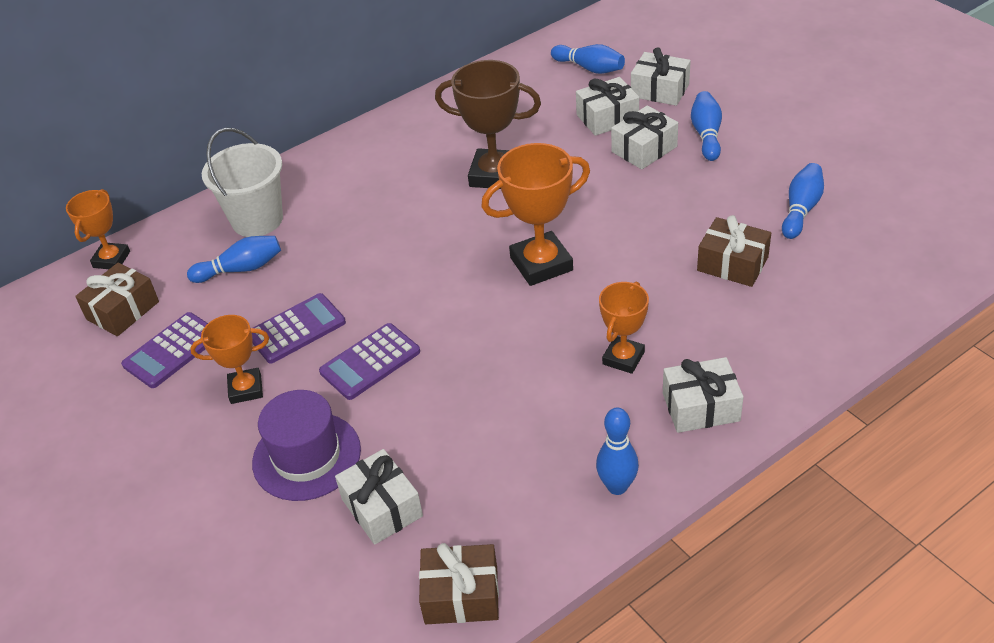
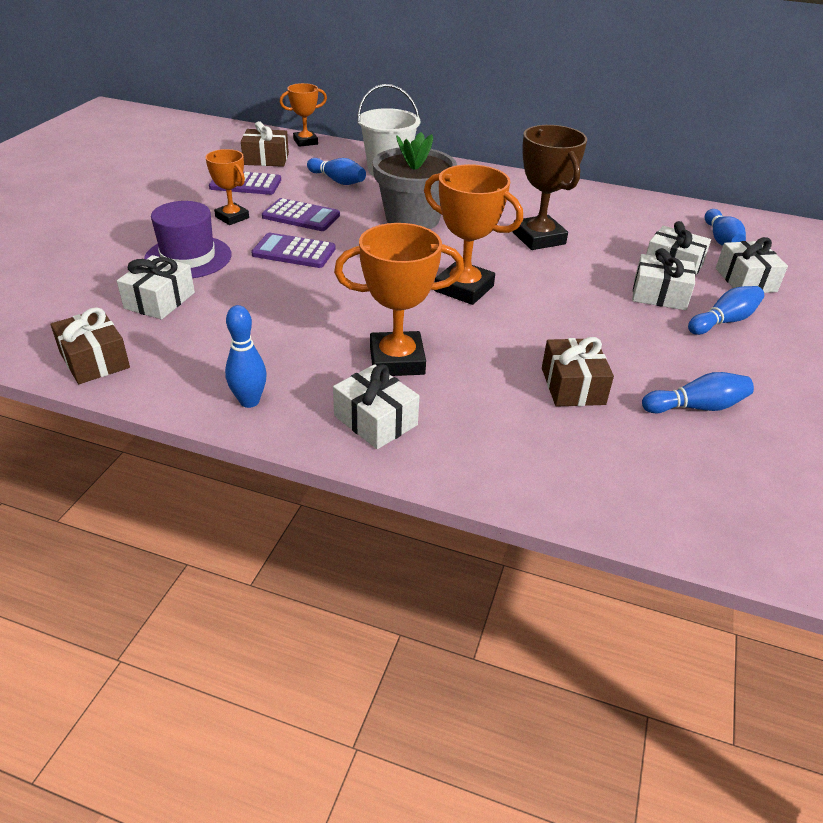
camera: 50 degrees right, 5 degrees down
(381, 244) = (412, 219): none -> grey flower pot
(623, 358) = (397, 360): orange trophy -> orange trophy, size x1.62

